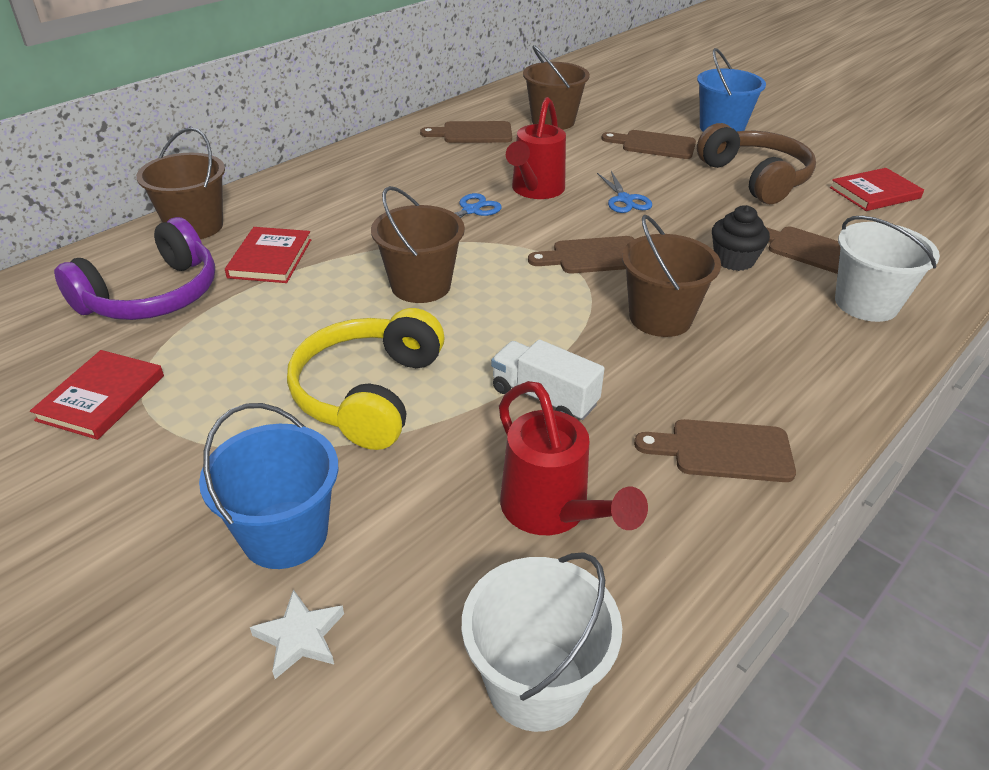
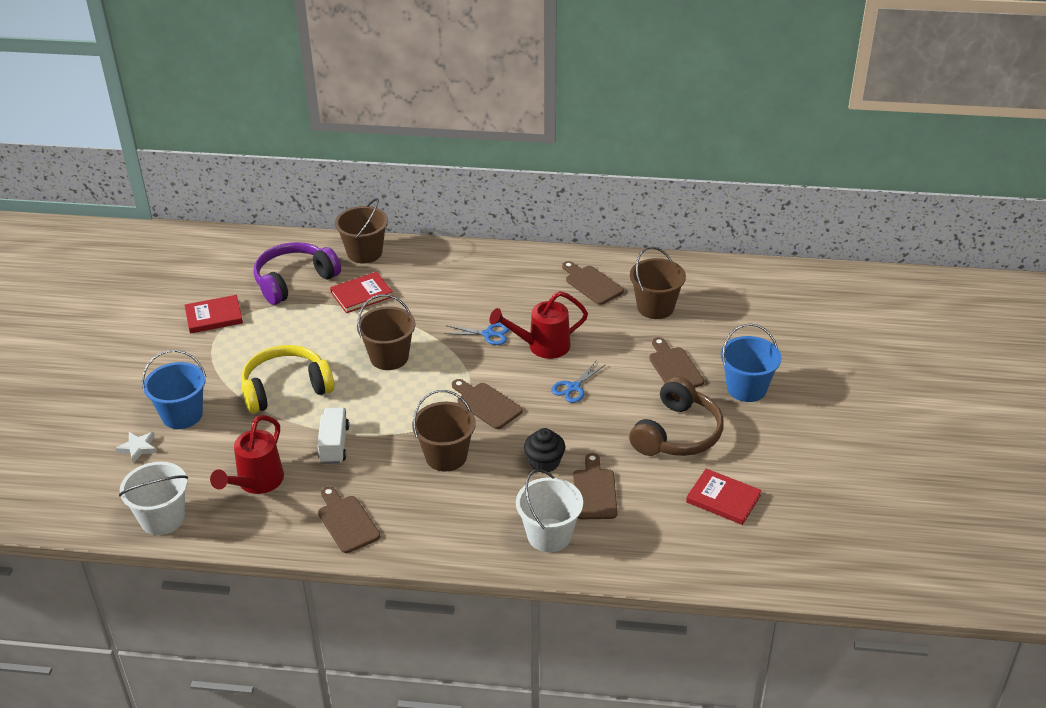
camera: 55 degrees right, 0 degrees up
(153, 296) = (294, 281): purple headphones -> purple headphones turned 135 degrees clockwise

